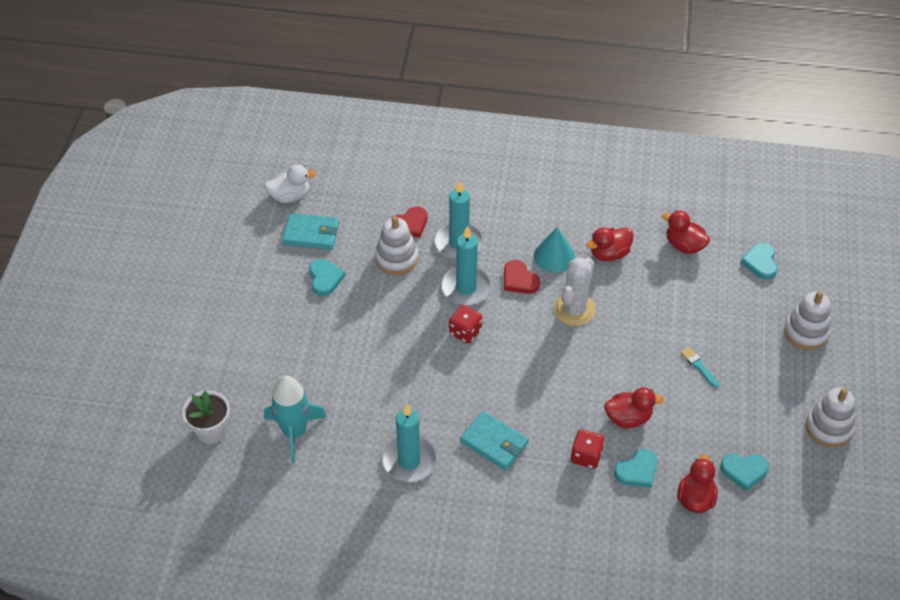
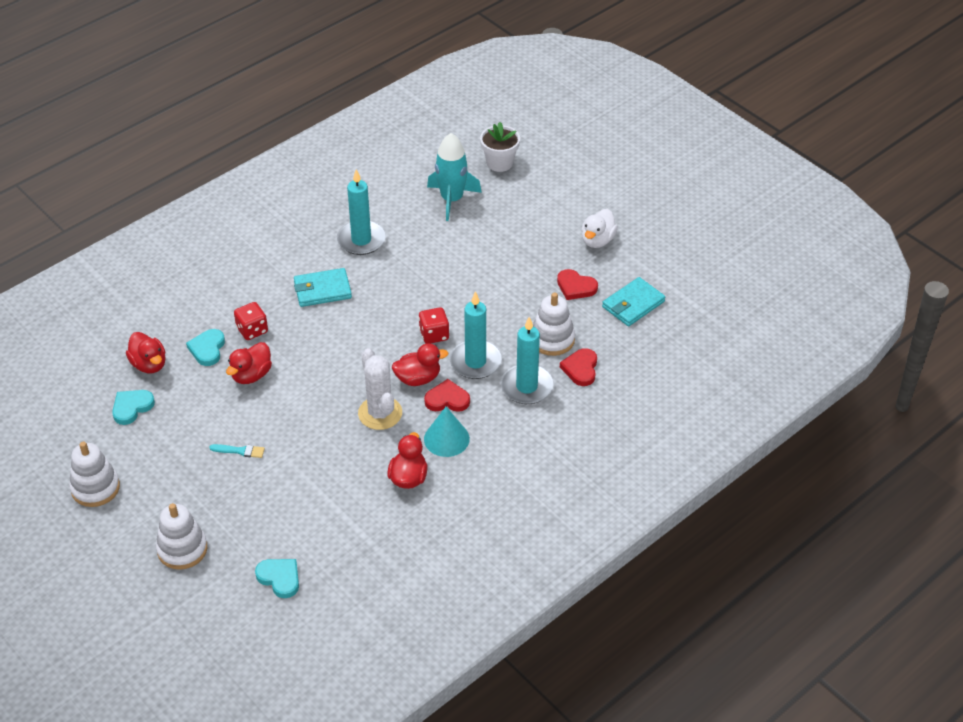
camera: 130 degrees right, 5 degrees down
(290, 196) = (690, 314): white duck -> white duck (597, 240)
(325, 278) = (576, 287): turquoise heart -> red heart
(684, 245) = (359, 537): red duck -> red duck (418, 378)

